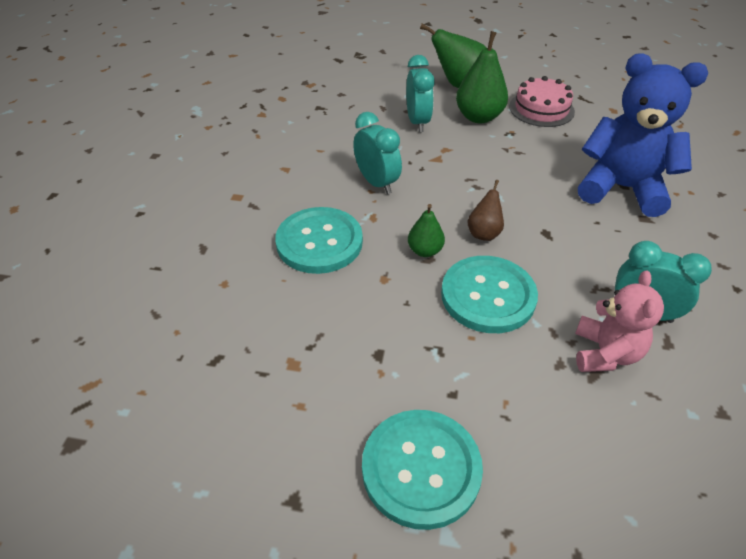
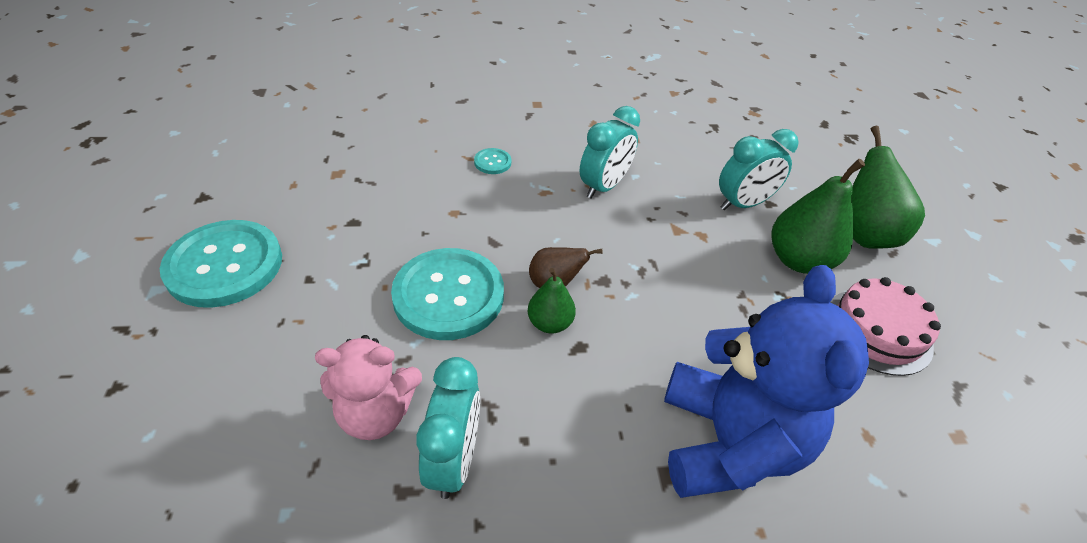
camera: 70 degrees right, 0 degrees up
(319, 242) = (492, 162): turquoise button -> turquoise button, size x0.42
(425, 251) = (505, 237): green pear -> green pear (550, 323)

